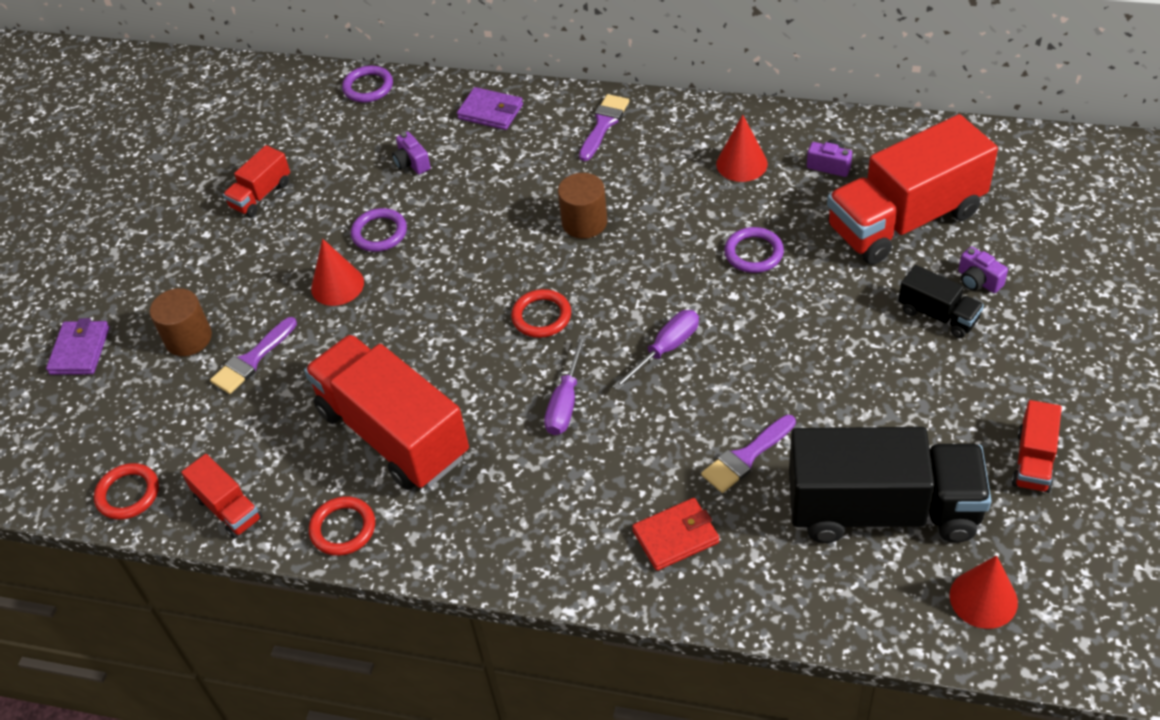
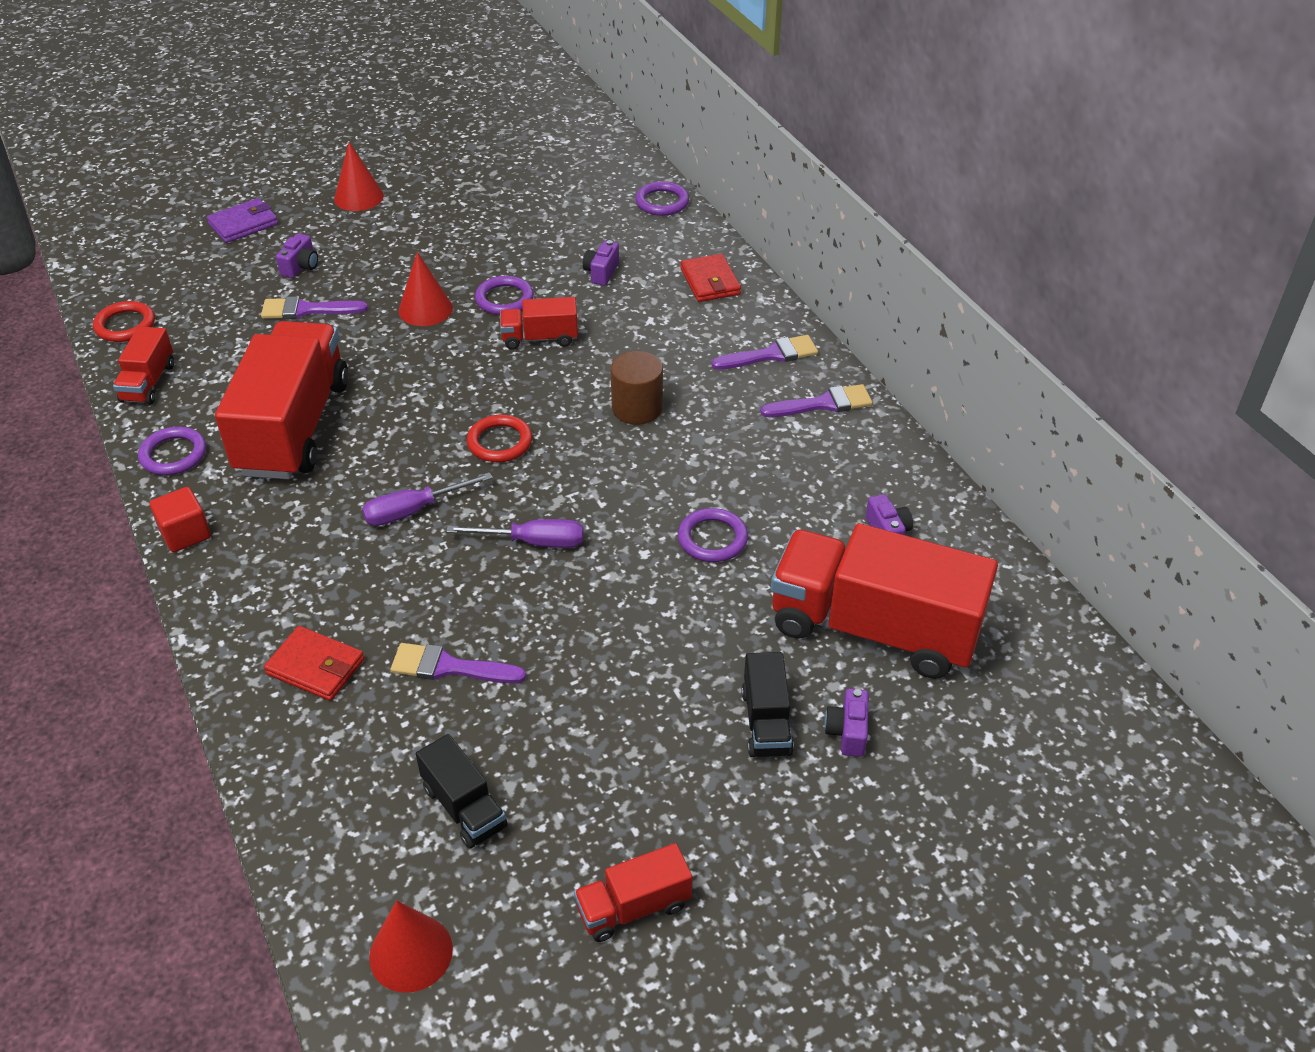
camera: 45 degrees right, 5 degrees down
(188, 338) = (301, 267): brown cylinder -> purple camera
(261, 195) = (483, 217): red truck -> red truck (540, 338)
(343, 528) = (173, 454): red ring -> purple ring
(449, 559) = (185, 534): none -> red cube
(490, 112) = (710, 282): purple wallet -> red wallet
(680, 127) = (823, 404): none -> purple brush
(741, 163) = (821, 469): red cone -> red cone (359, 197)
(882, 510) = (464, 807): black truck -> black truck, size x0.46

